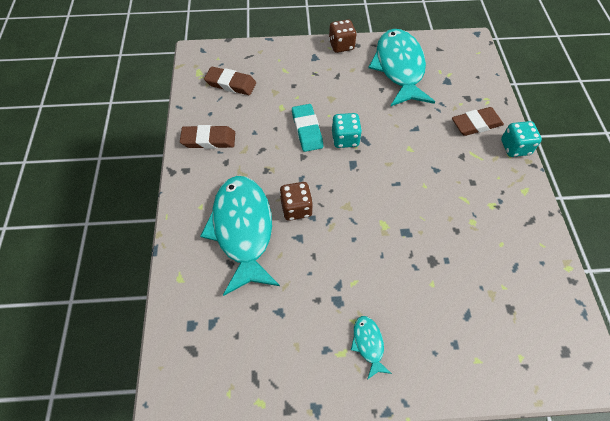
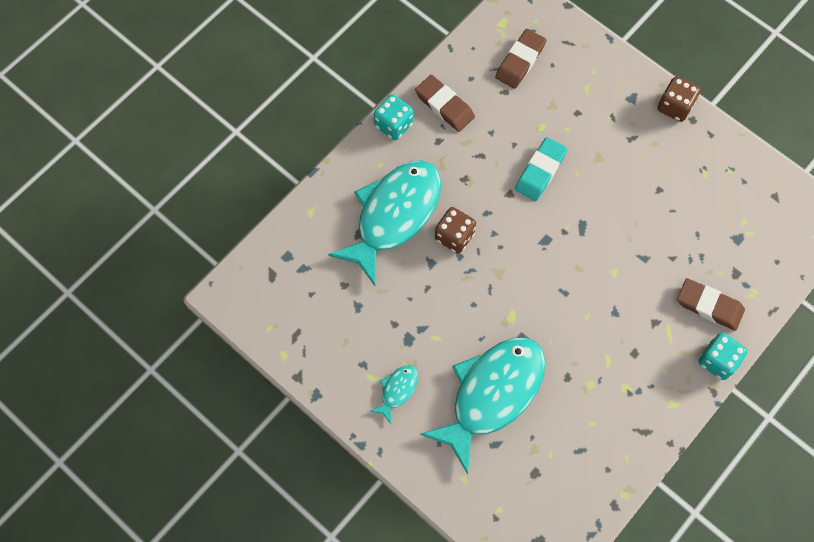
camera: 45 degrees right, 10 degrees up
(231, 84) = (520, 61): brown eraser -> brown eraser turned 60 degrees clockwise
(345, 139) = (565, 210): turquoise dice -> turquoise dice (393, 125)
(399, 68) = (705, 182): turquoise fish -> turquoise fish (492, 394)

